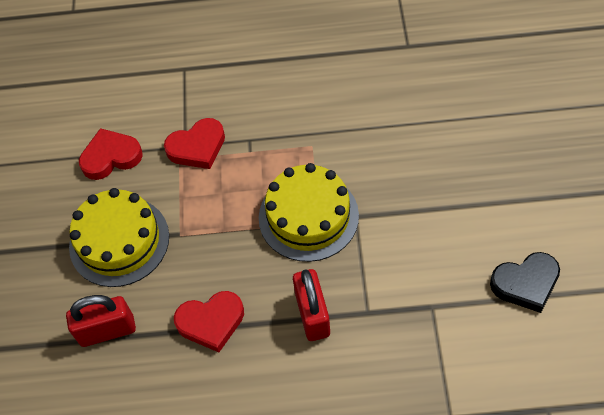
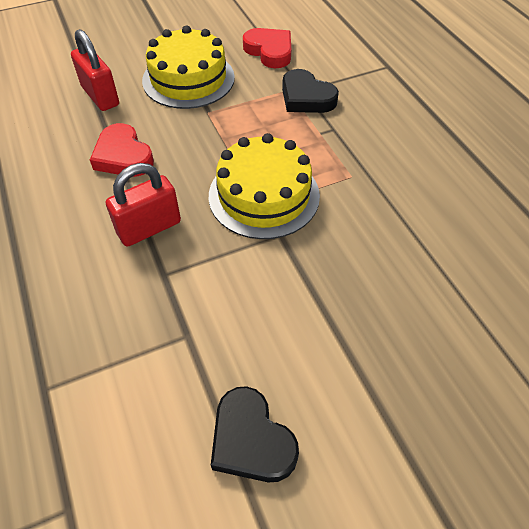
camera: 65 degrees right, 5 degrees down
(197, 147) = (306, 97): red heart -> black heart

